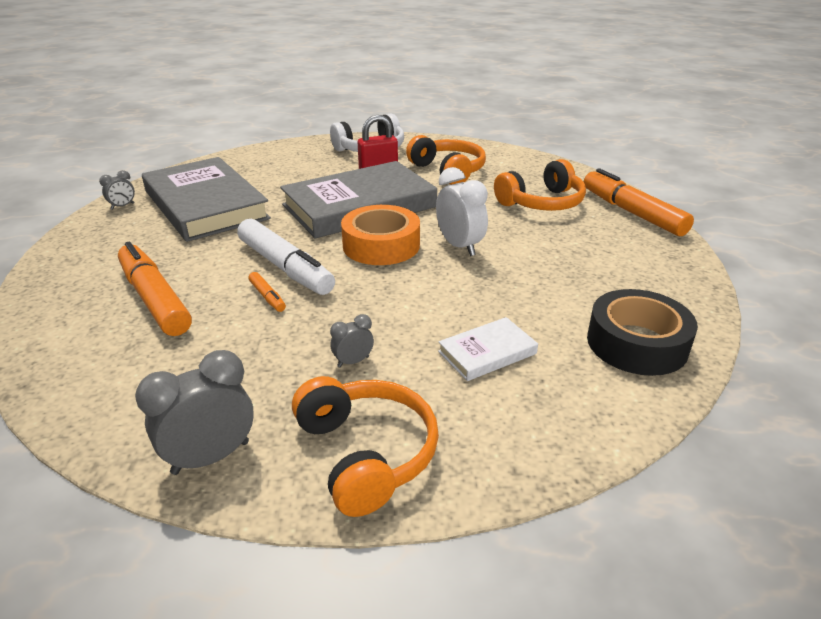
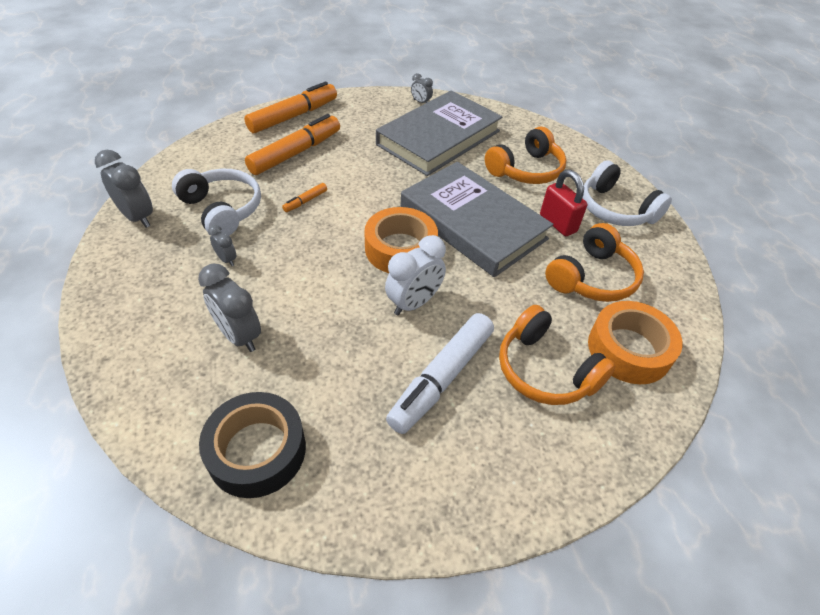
camera: 75 degrees right, 15 degrees up
(244, 365) = (222, 210): none -> white headphones
(285, 267) = (349, 201): white marker -> white marker (441, 378)
(366, 453) = (131, 281): orange headphones -> orange headphones (526, 170)
(487, 352) = (239, 335): white book -> grey clock
(524, 172) = (629, 349): none -> orange tape
(632, 212) = (558, 472): orange marker -> orange marker (293, 116)

